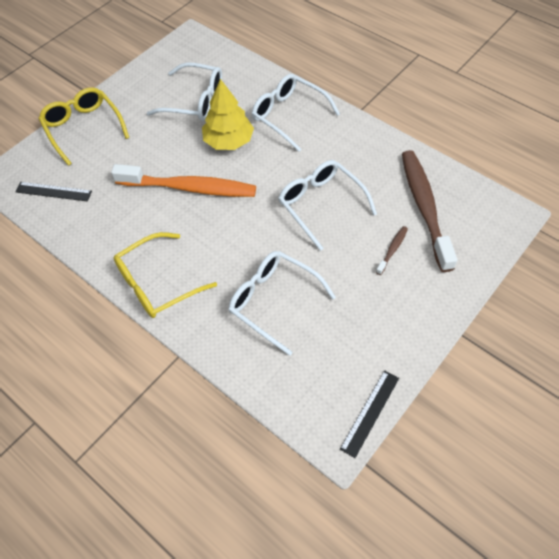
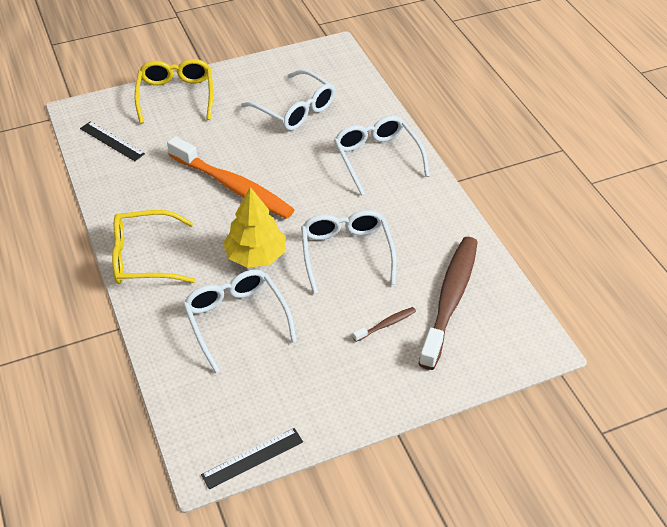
camera: 25 degrees right, 10 degrees down
(229, 141) = (300, 159): yellow tree -> yellow tree (256, 255)

